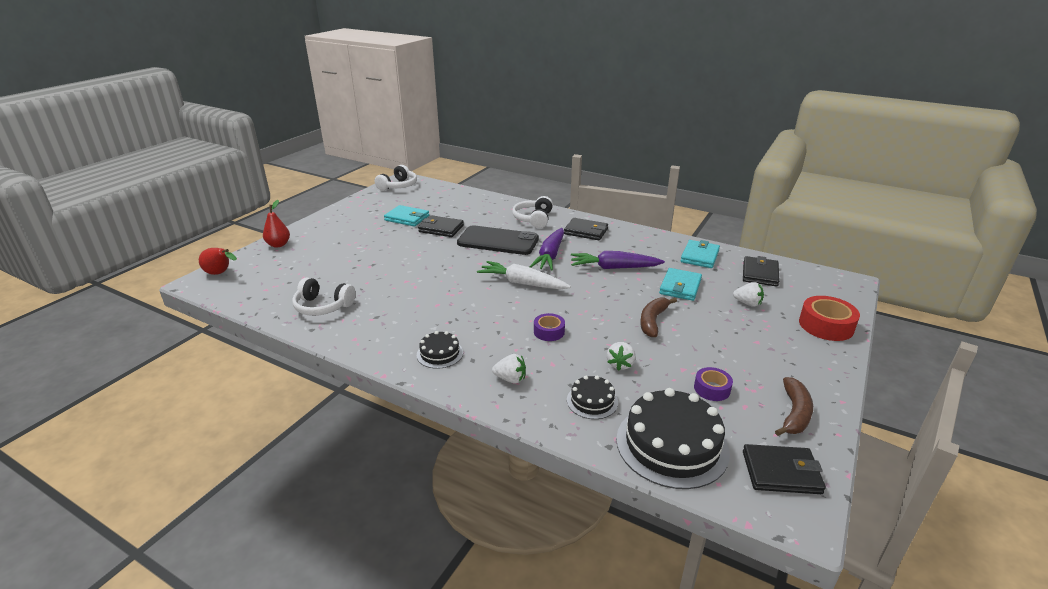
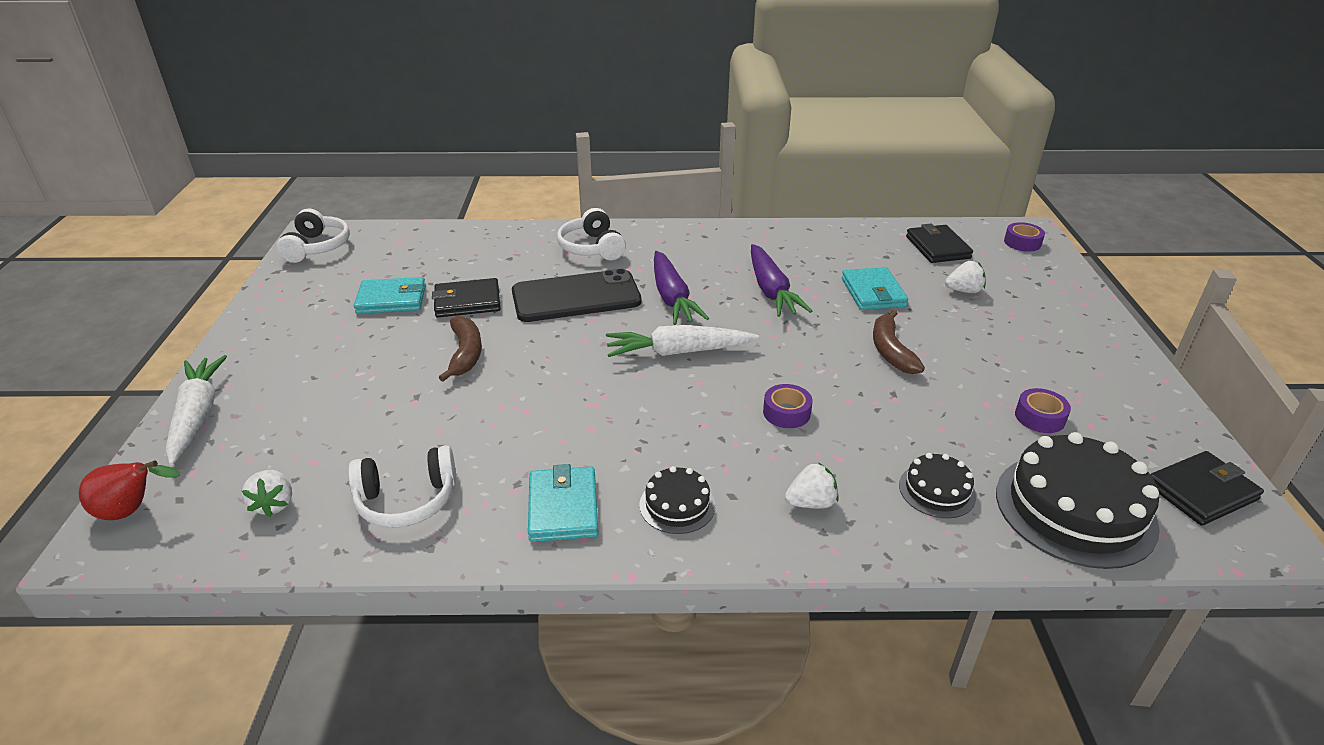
camera: 30 degrees left, 5 degrees up
(278, 245) = (197, 416): red pear -> white carrot
(586, 231) = (682, 247): black wallet -> none
(614, 268) = (771, 290): purple carrot -> purple carrot turned 75 degrees counterclockwise
(620, 364) = (916, 425): white strawberry -> white strawberry (274, 504)
(699, 256) = (852, 243): turquoise wallet -> turquoise wallet (563, 508)
(794, 413) = (1142, 414): brown banana -> brown banana (465, 354)
(826, 325) = (1062, 292): red tape -> none
(832, 287) = (1022, 242): none -> purple tape

